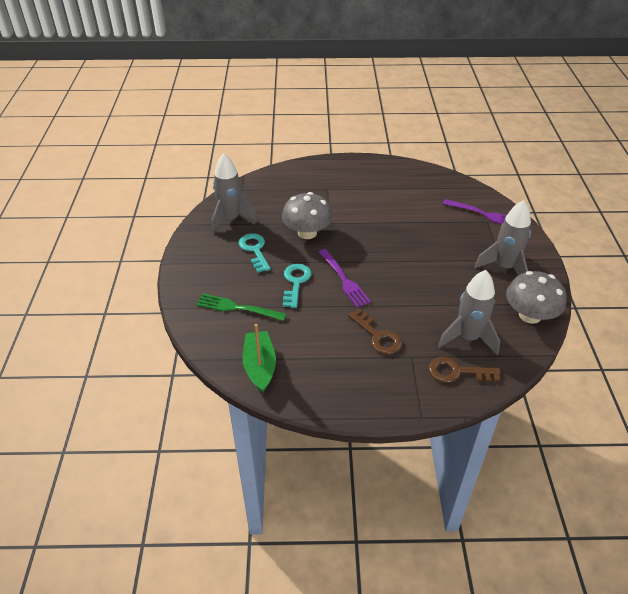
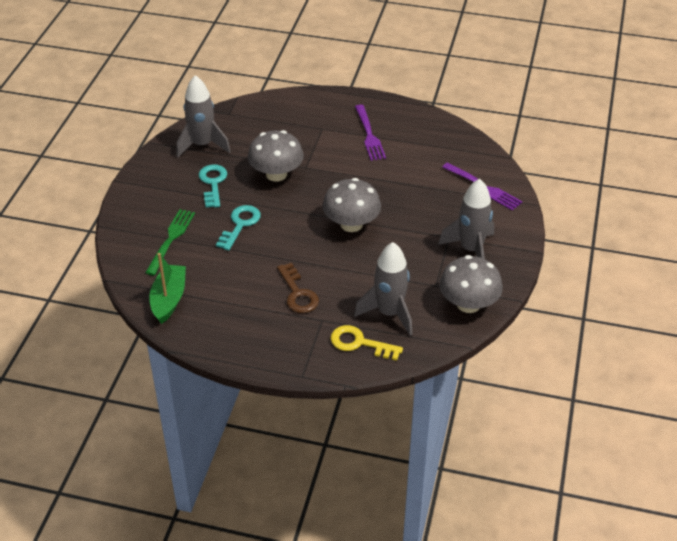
camera: 15 degrees right, 0 degrees up
(237, 308) = (171, 239): green fork -> green fork turned 75 degrees clockwise
(344, 279) = (291, 231): purple fork -> purple fork (369, 135)
(393, 264) = (351, 224): none -> grey mushroom
(457, 372) = (360, 343): brown key -> yellow key

